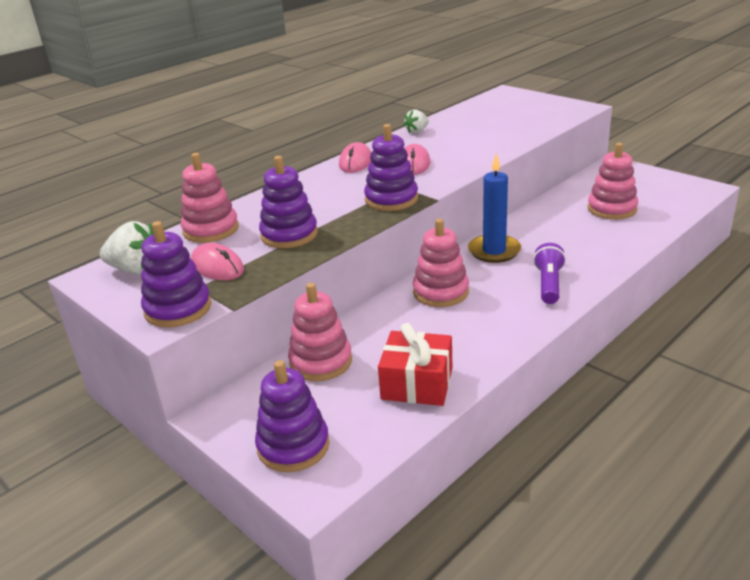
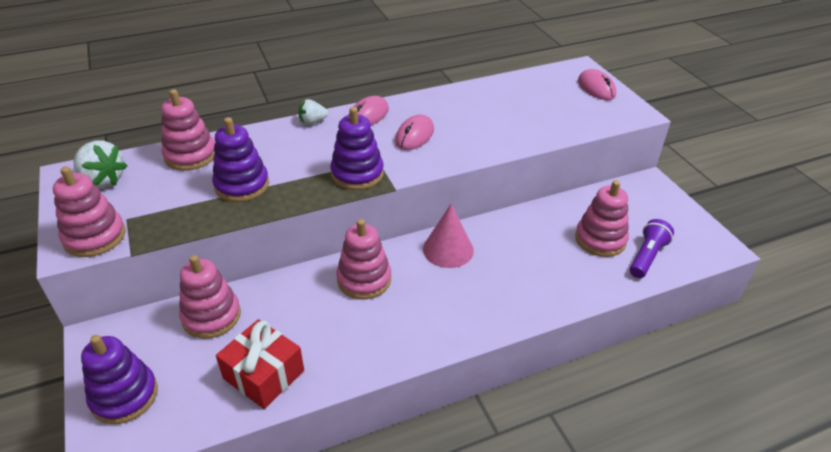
camera: 20 degrees right, 10 degrees up
(178, 309) = (95, 237): purple stacking toy -> pink stacking toy
(217, 267) = (160, 201): pink mouse -> pink mouse (596, 88)
(417, 131) = (453, 94): white strawberry -> white strawberry (312, 122)
(494, 251) = (448, 249): blue candle -> pink cone
(549, 284) = (464, 309): purple flashlight -> purple flashlight (647, 256)

